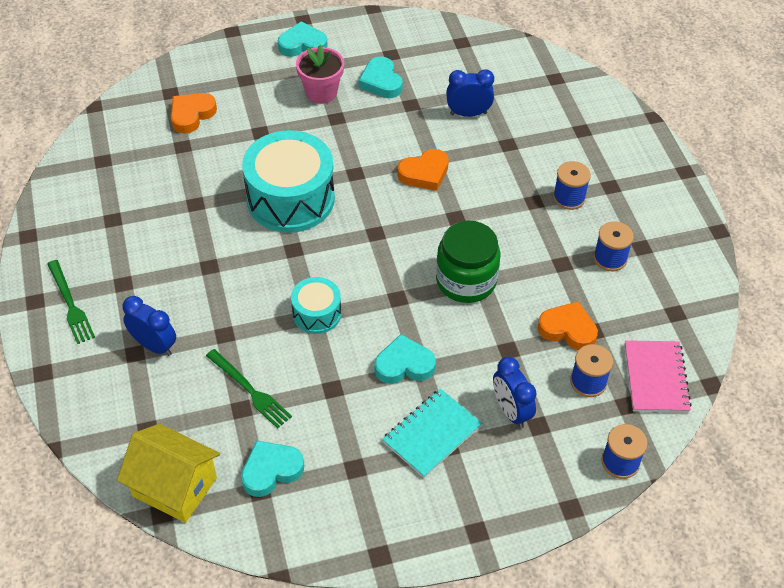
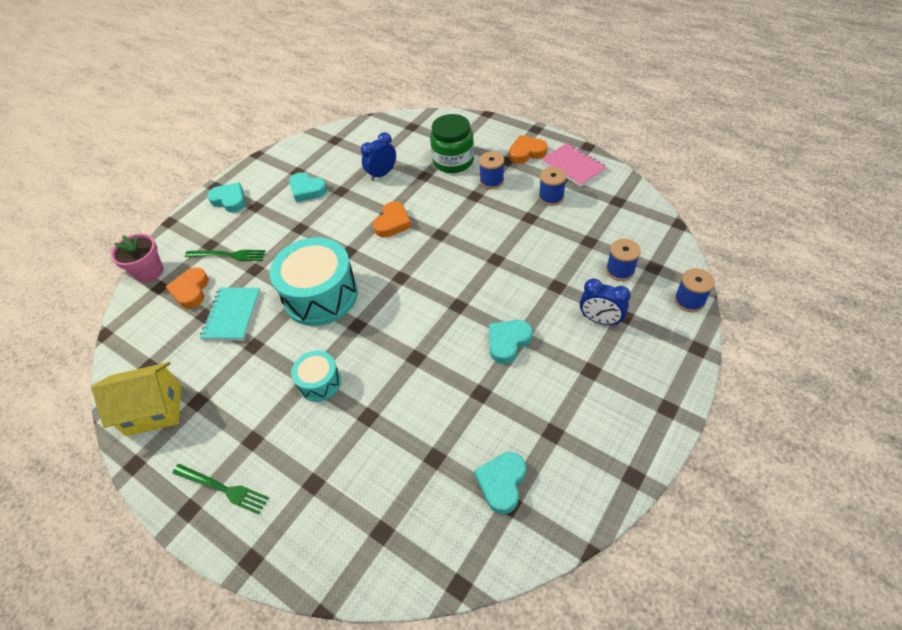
camera: 35 degrees left, 0 degrees up
(154, 345) = (323, 466): blue clock -> none
(174, 486) = (447, 557): yellow house -> yellow house (154, 410)
(250, 390) = (427, 440): green fork -> green fork (228, 255)
(302, 44) = (230, 200): turquoise heart -> turquoise heart turned 75 degrees clockwise
(316, 314) = (417, 354): turquoise drum -> turquoise drum (319, 382)
(321, 92) = (273, 220): pink flower pot -> pink flower pot (149, 272)
(432, 434) = (573, 371): turquoise notebook -> turquoise notebook (232, 315)
(466, 280) = (487, 265): green jar -> green jar (453, 161)
(568, 329) = (575, 250): orange heart -> orange heart (526, 152)
(655, 378) = (650, 241): pink notebook -> pink notebook (573, 166)

